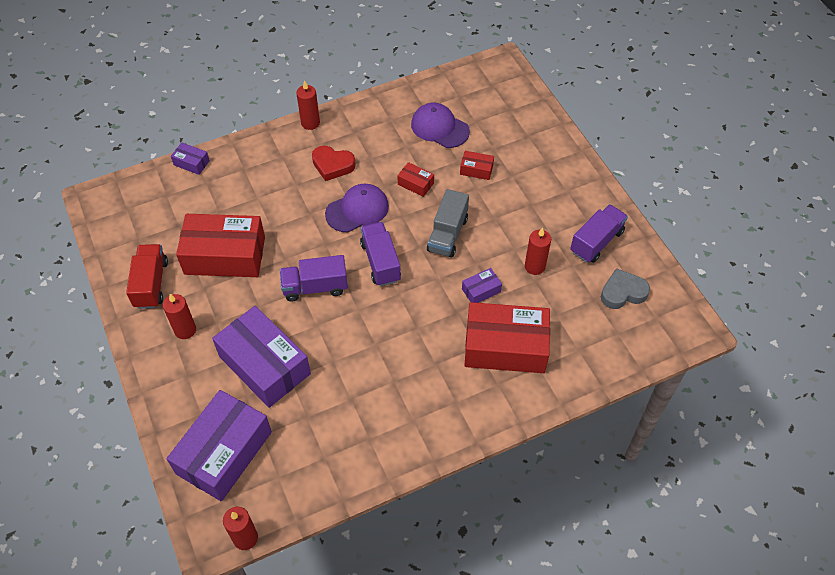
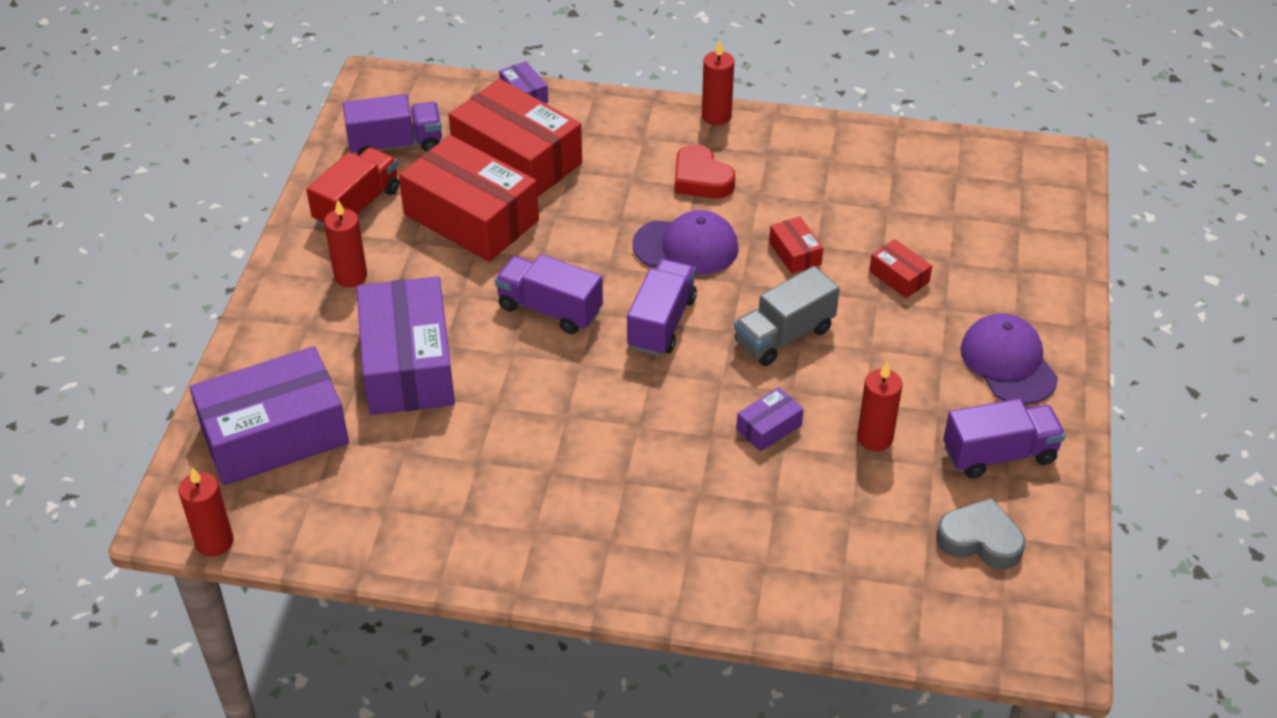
camera: 35 degrees right, 10 degrees down
(141, 233) = (395, 145): none -> purple truck
(439, 128) = (892, 201): purple cap -> purple cap (1008, 363)
(481, 290) = (769, 427): purple box -> purple box turned 45 degrees counterclockwise
(505, 347) = (739, 514): red box -> red box (517, 159)

